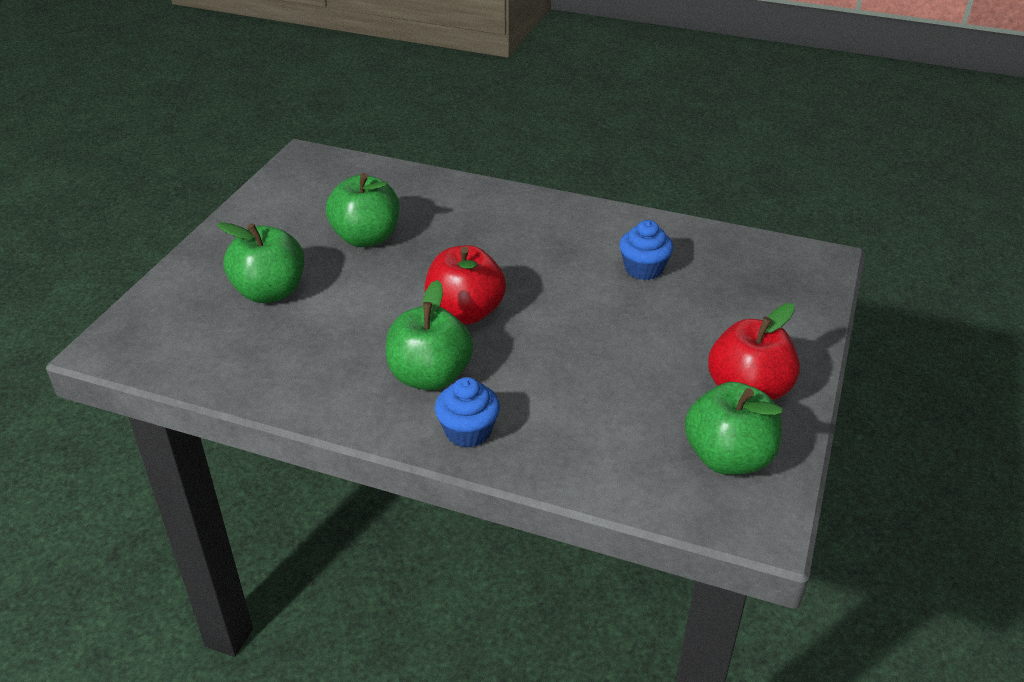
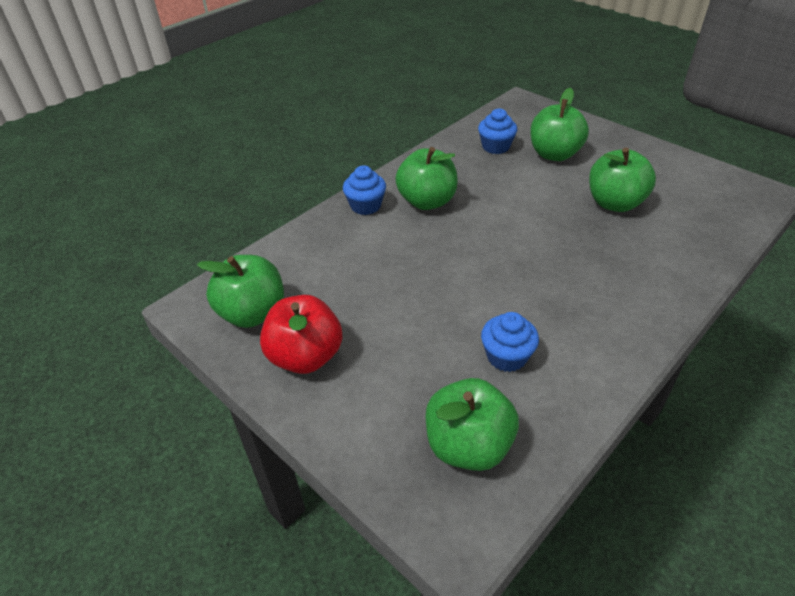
camera: 115 degrees right, 5 degrees up
(264, 345) = (495, 147): none -> blue cupcake
(465, 312) = (490, 231): red apple -> none
(749, 271) = (468, 445): none -> green apple

